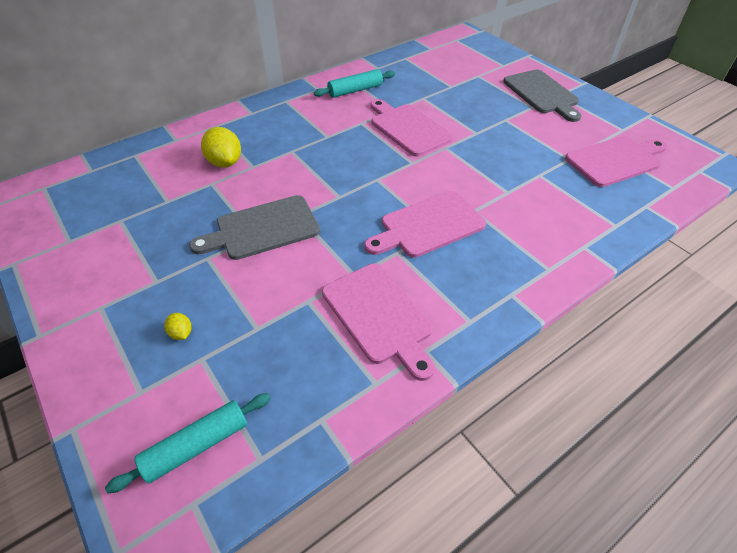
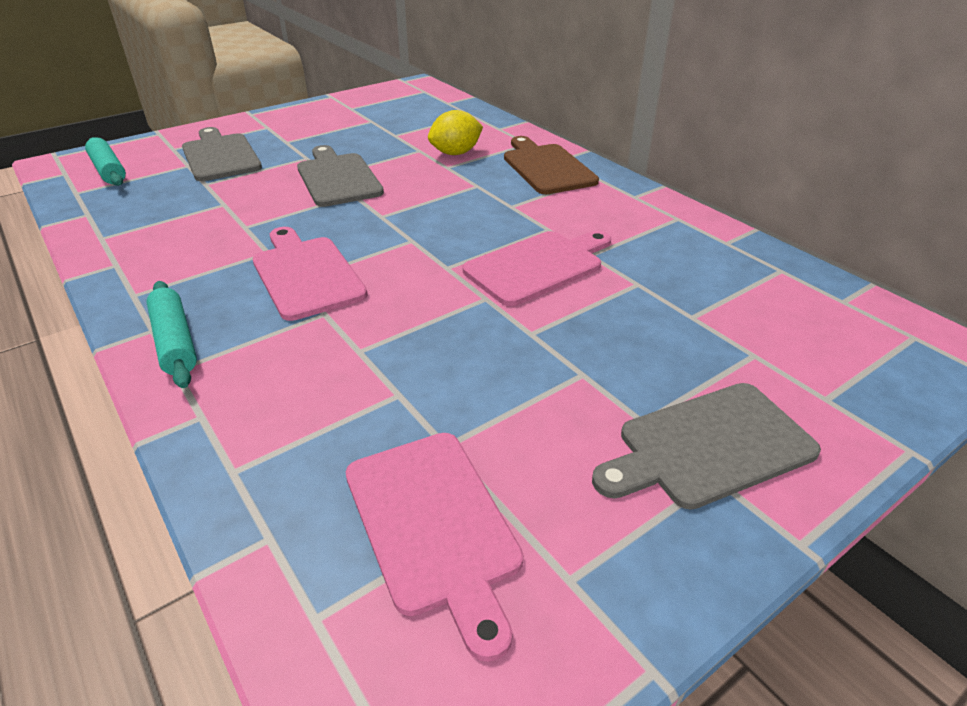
camera: 90 degrees right, 10 degrees down
(181, 333) = (220, 156): yellow lemon -> grey cutting board
(265, 119) = (547, 167): none -> brown cutting board
(355, 90) = (641, 223): turquoise rolling pin -> turquoise rolling pin (175, 342)
(379, 316) = (179, 239): pink cutting board -> none

